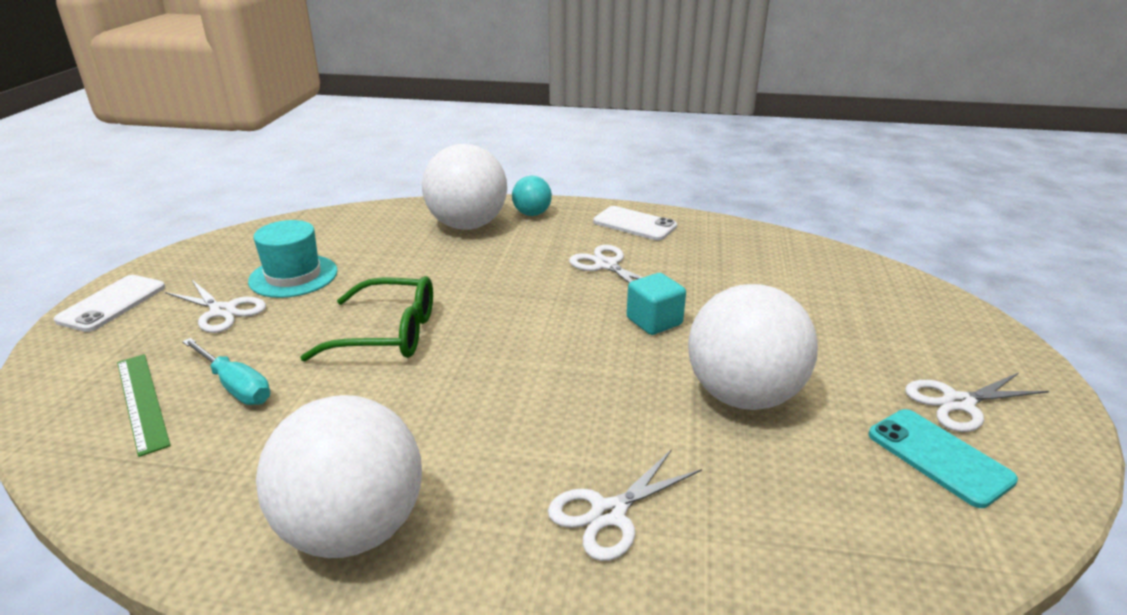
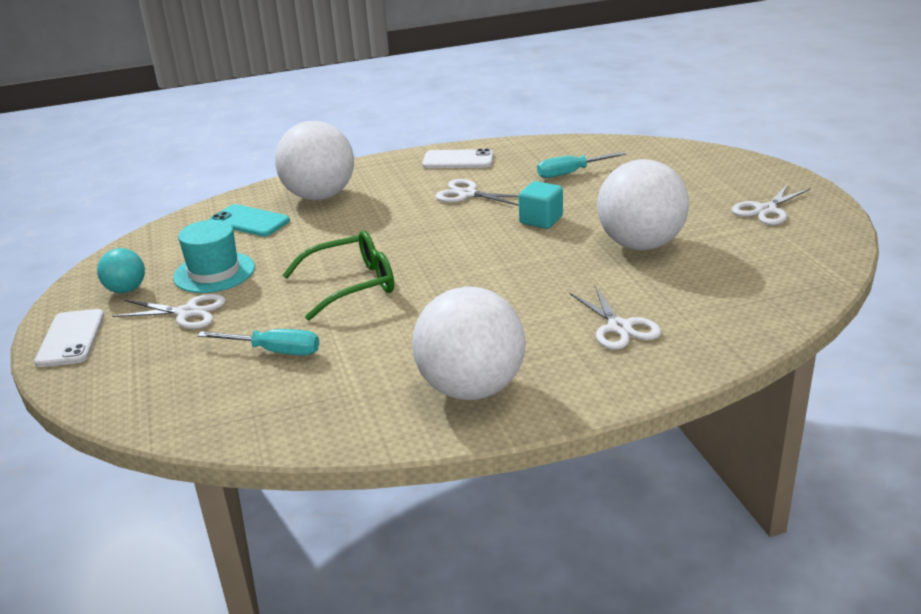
camera: 25 degrees left, 0 degrees up
(142, 401) = (210, 383): green ruler -> none
(532, 214) = (365, 174): turquoise ball -> turquoise ball (126, 290)
(608, 513) = (619, 327): white scissors -> white scissors turned 45 degrees counterclockwise
(741, 273) = (571, 173): none -> turquoise screwdriver
(939, 457) = (775, 240): turquoise phone -> turquoise phone (249, 221)

